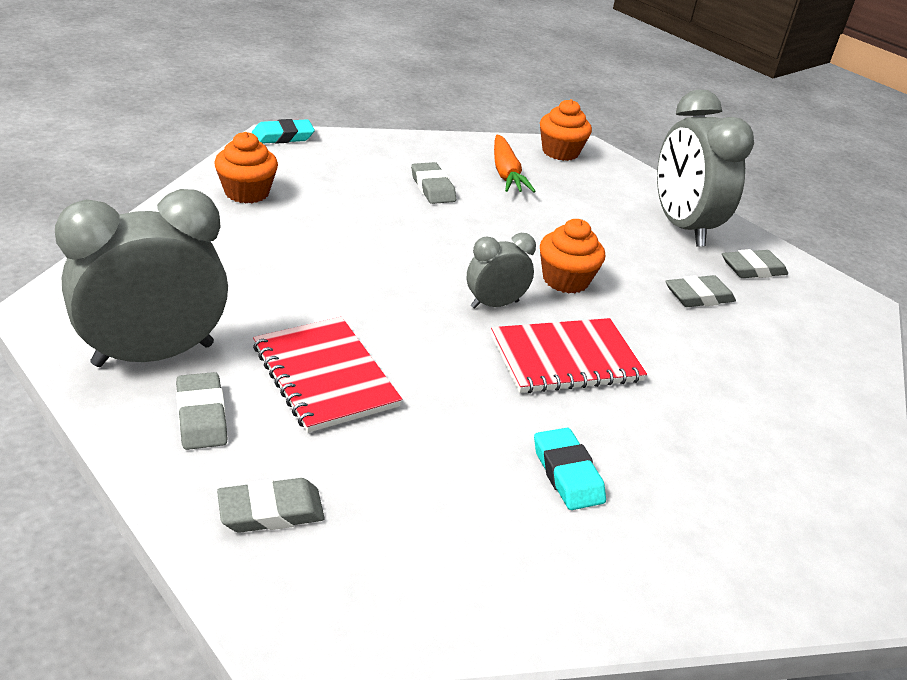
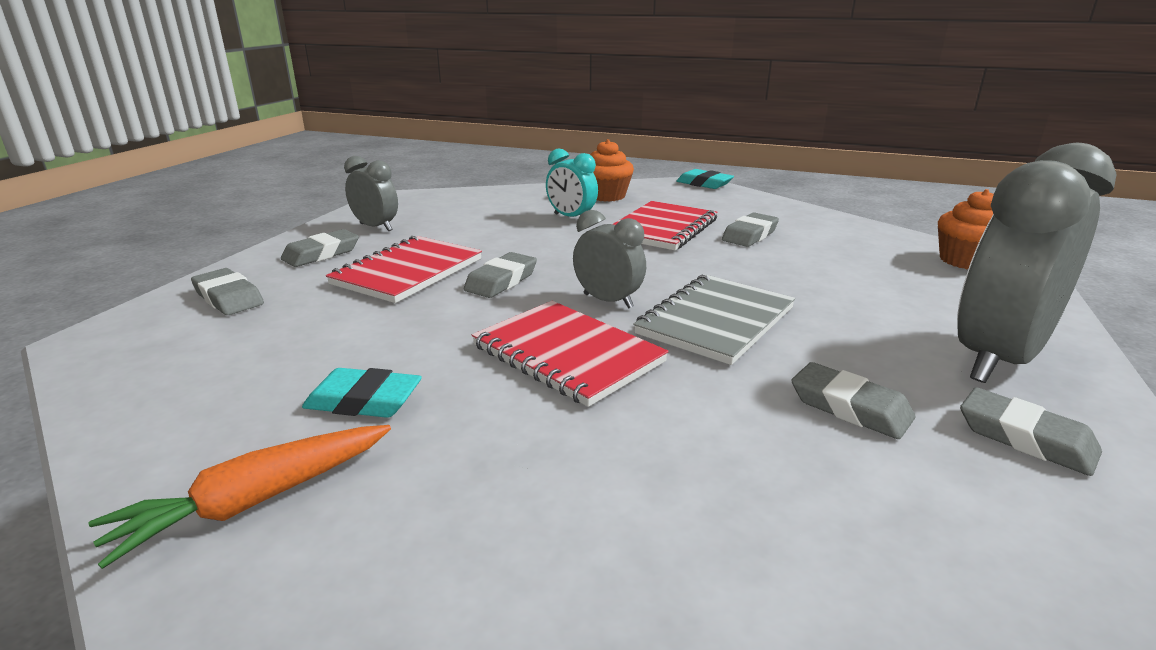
camera: 65 degrees right, 10 degrees down
(154, 354) = (376, 227): grey clock -> grey clock, size x0.52
(285, 237) = (571, 217): none -> turquoise clock
(372, 212) = (662, 228): none -> red notebook
(404, 335) = (501, 281): none -> grey eraser
(506, 173) = (852, 251): orange carrot -> orange carrot (255, 501)
(565, 280) = (715, 321): orange cupcake -> grey notebook
(567, 474) = (364, 401): turquoise eraser -> turquoise eraser turned 60 degrees clockwise

